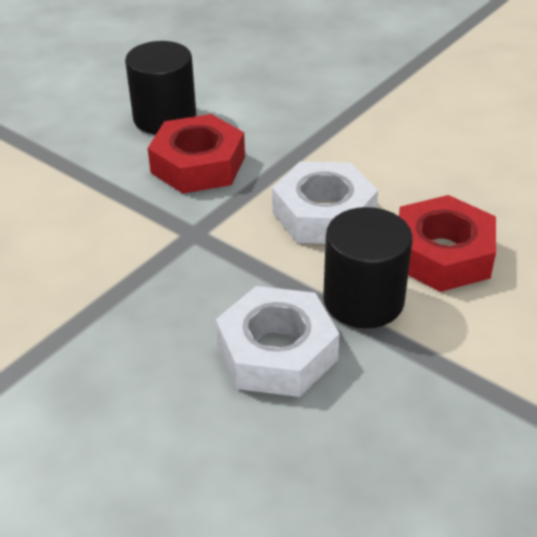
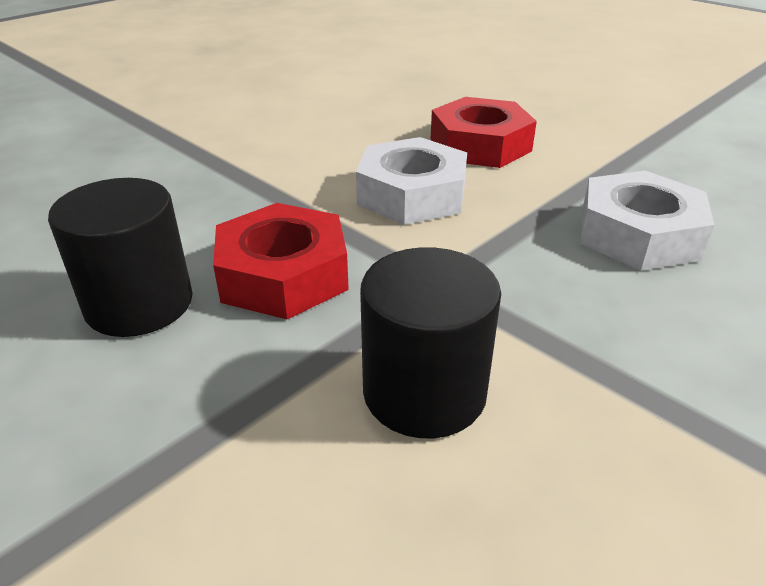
camera: 85 degrees left, 5 degrees down
(363, 300) = (550, 185): black cylinder -> black cylinder (424, 392)

